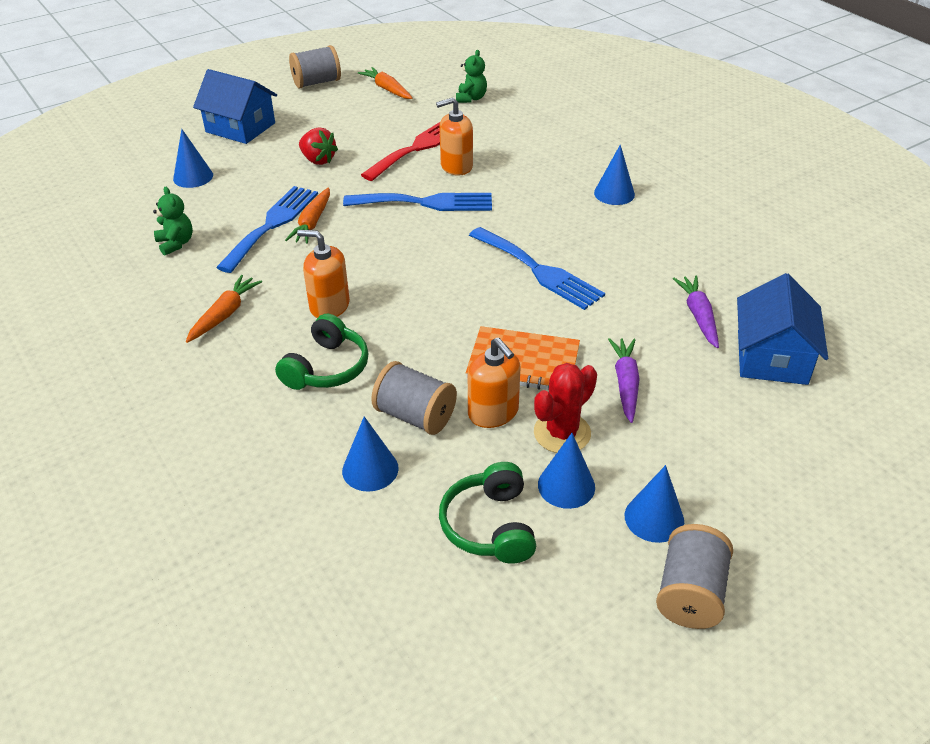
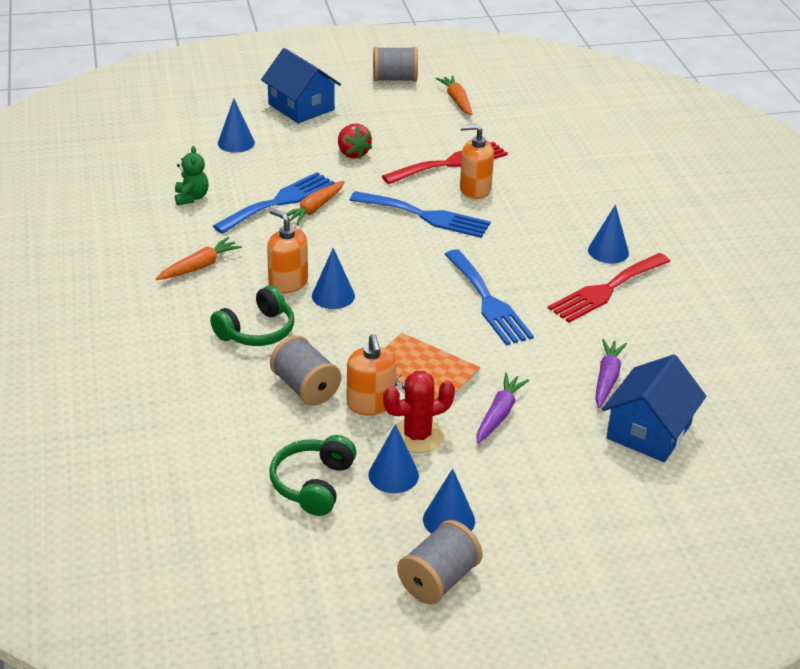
camera: 20 degrees right, 5 degrees down
(370, 469) = (246, 416): blue cone -> blue cone (333, 296)
(471, 98) = (532, 128): green teddy bear -> none
(637, 230) = (606, 290): none -> red fork

